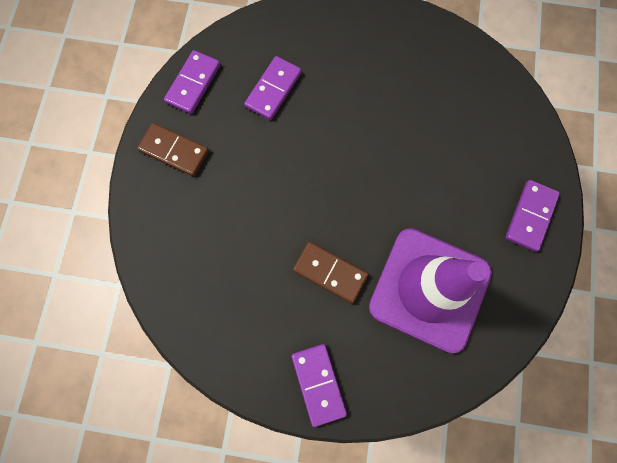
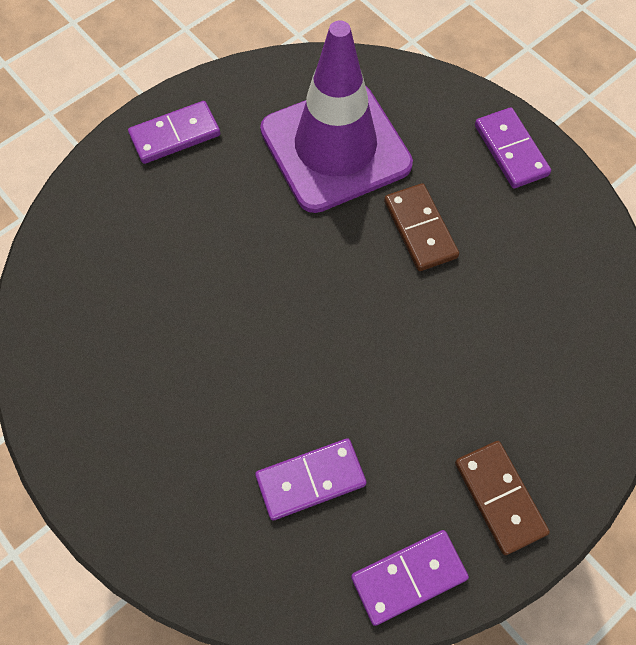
camera: 140 degrees left, 10 degrees down
(318, 384) = (511, 150): purple domino -> purple domino turned 45 degrees counterclockwise

